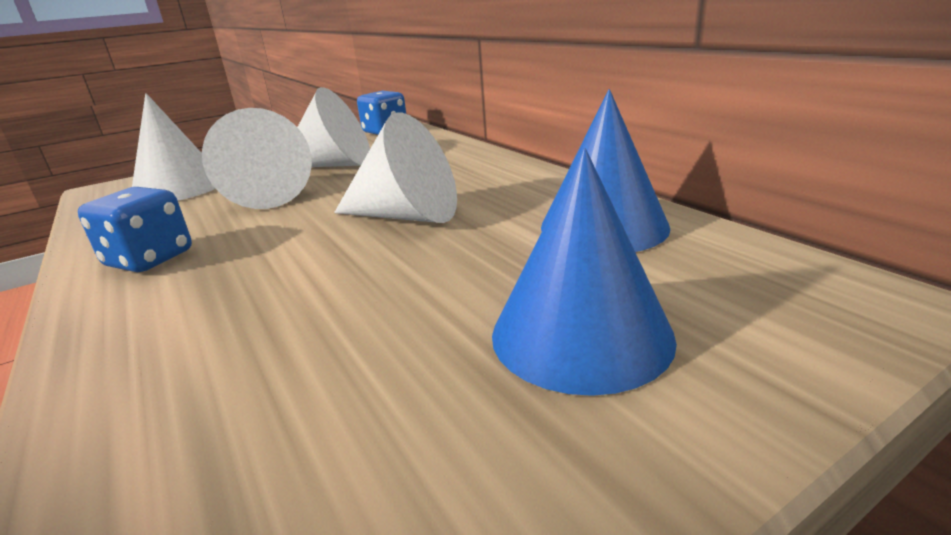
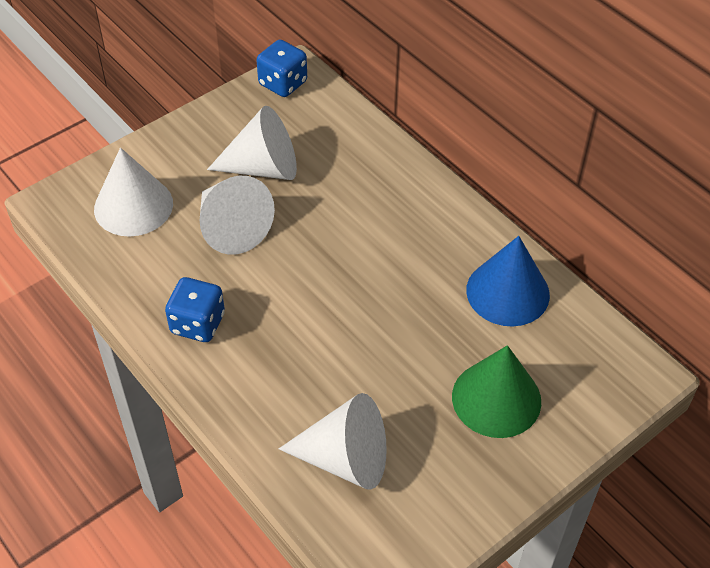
camera: 10 degrees left, 25 degrees up
(406, 216) = (365, 270): white cone -> white cone (345, 458)
(581, 334) = (496, 398): blue cone -> green cone

